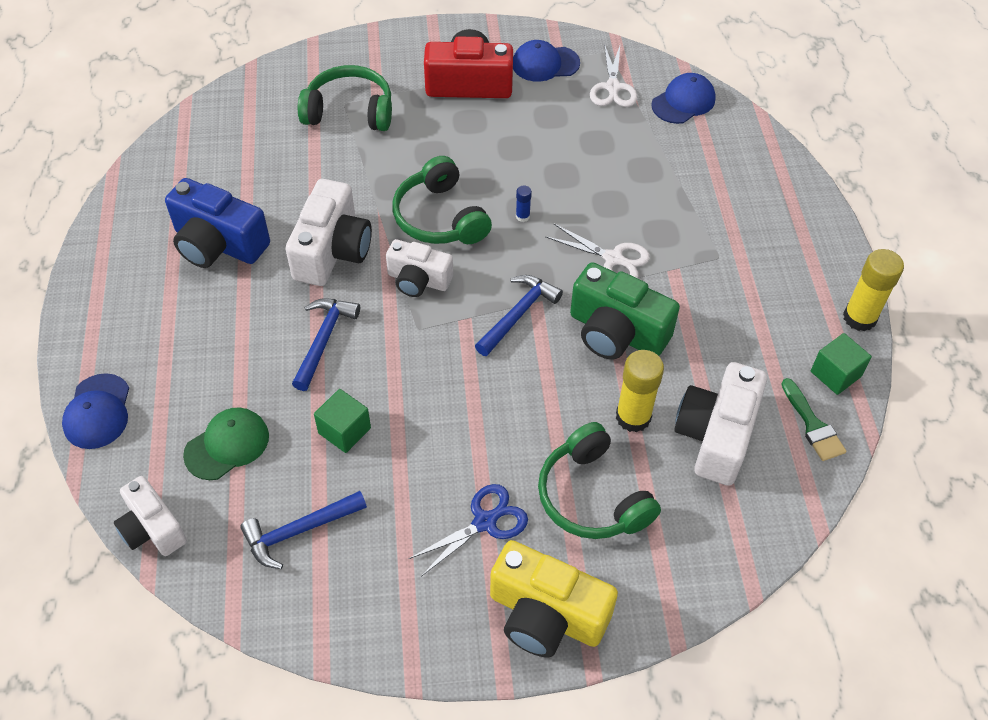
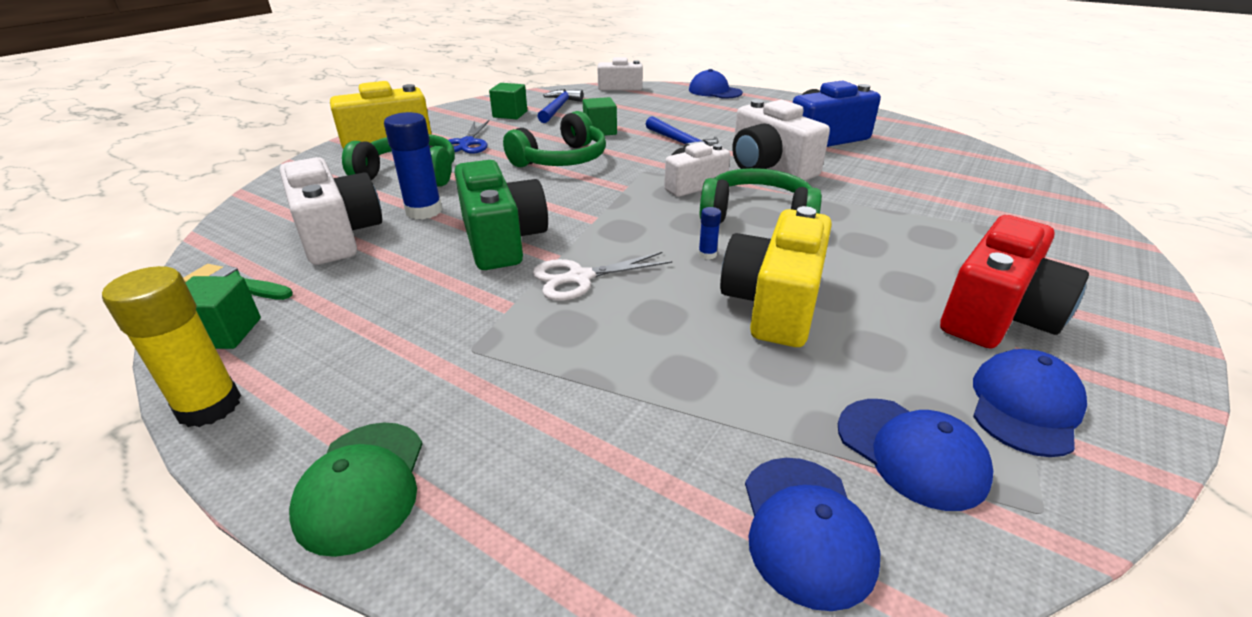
camera: 130 degrees right, 20 degrees down
(227, 445) = (642, 107): green cap -> green cap (362, 485)
(349, 111) = (976, 225): green headphones -> green headphones (561, 160)
(363, 565) = (510, 114): none -> green cube
(518, 314) = (594, 208): blue hammer -> none
(547, 164) = (774, 304): none -> yellow camera
(613, 87) = (911, 452): white scissors -> blue cap
(616, 332) = (501, 239): green camera -> green camera turned 90 degrees clockwise
(633, 417) = (424, 211): yellow glue stick -> blue glue stick

